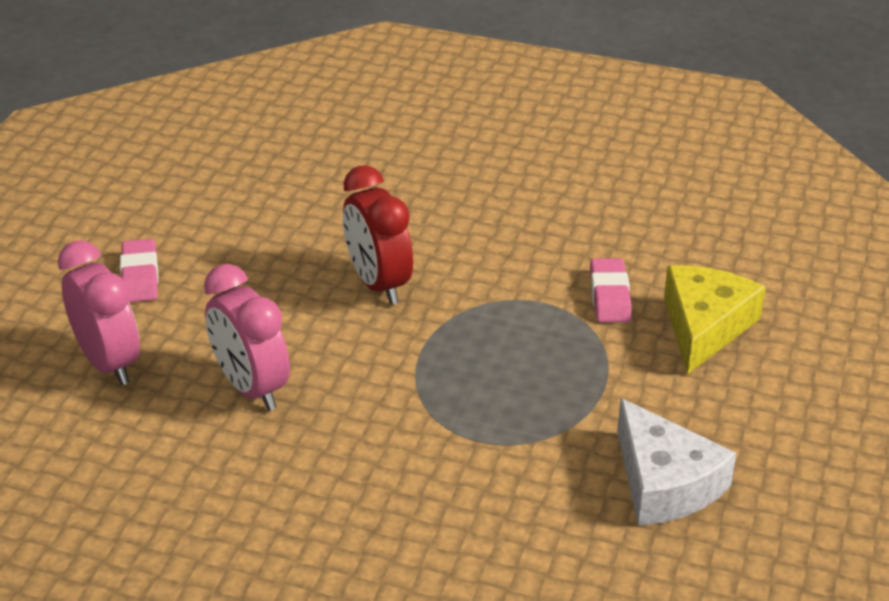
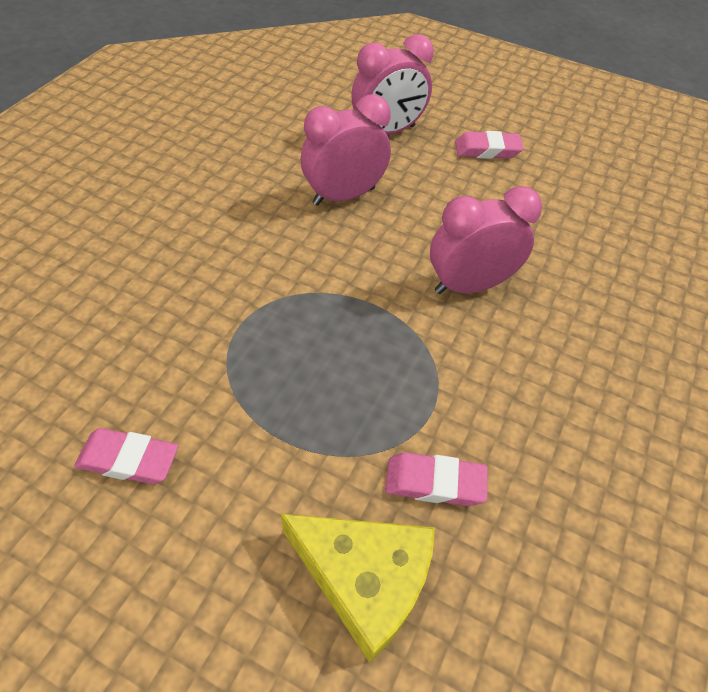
camera: 95 degrees right, 15 degrees up
(378, 284) = (469, 285): red clock -> pink clock
(664, 483) = (129, 460): white cheese -> pink eraser

